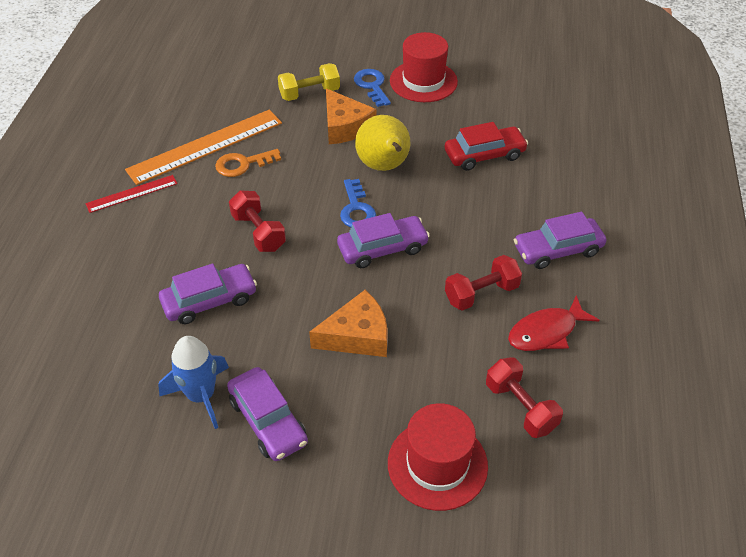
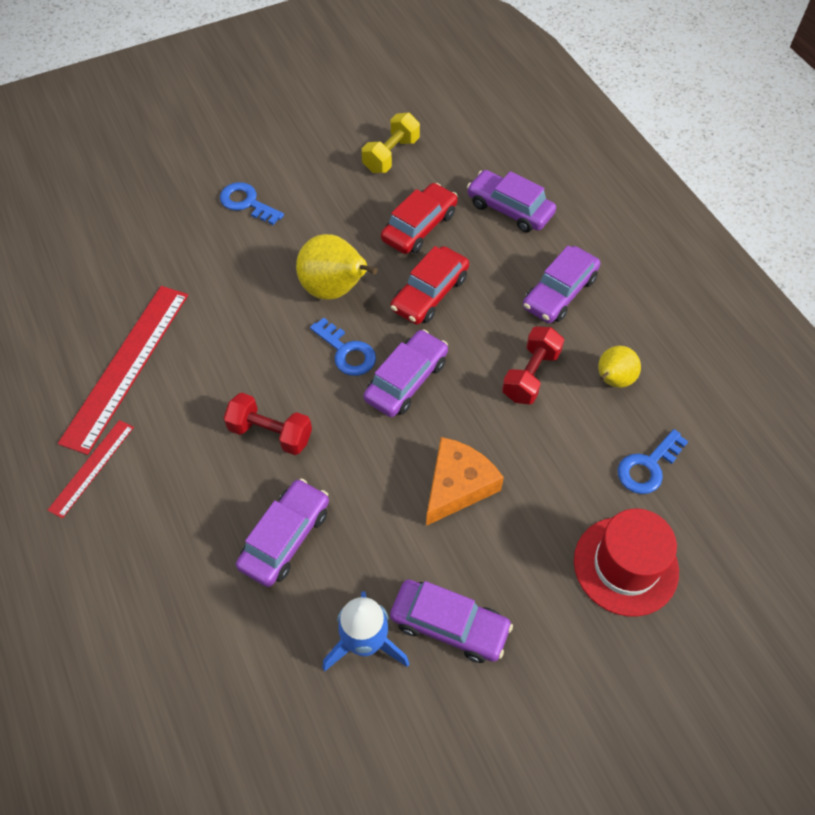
camera: 35 degrees left, 10 degrees up
(205, 146) = (126, 366): orange ruler -> red ruler
(242, 164) = (186, 365): orange key -> none
(309, 93) = (188, 244): yellow dumbbell -> yellow dumbbell (391, 155)
(345, 126) = (258, 264): orange cheese -> none
(423, 81) = (295, 172): red hat -> none
(452, 201) = (430, 293): none -> red car
(520, 407) = (648, 467): red dumbbell -> blue key
(546, 332) = (612, 380): red fish -> yellow pear
(568, 175) = (509, 209): none -> purple car

